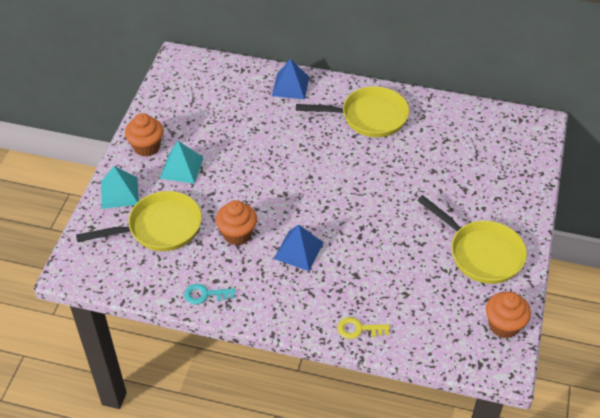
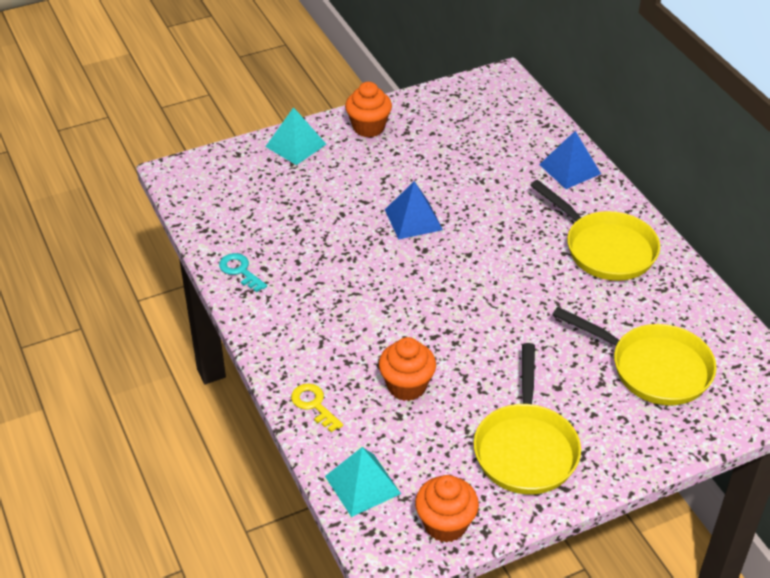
camera: 50 degrees right, 5 degrees down
(160, 228) = (284, 194): yellow pan -> yellow pan (653, 368)
(181, 167) = (371, 163): turquoise pyramid -> turquoise pyramid (362, 485)
(237, 234) = (335, 248): orange cupcake -> orange cupcake (407, 386)
(298, 250) = (363, 302): blue pyramid -> blue pyramid (413, 219)

